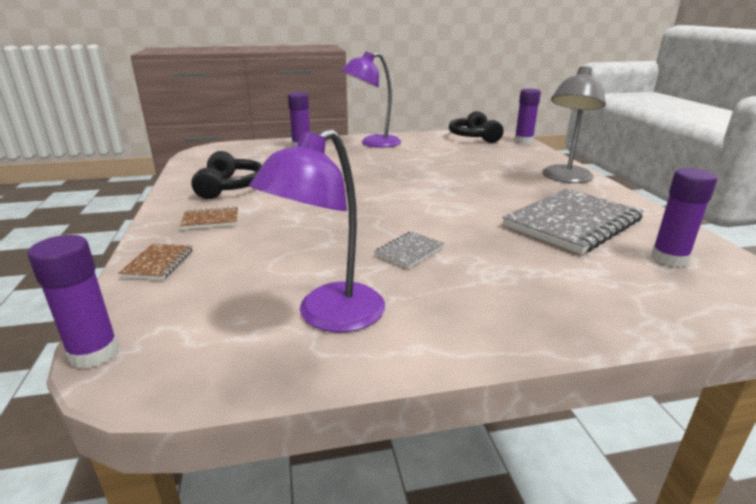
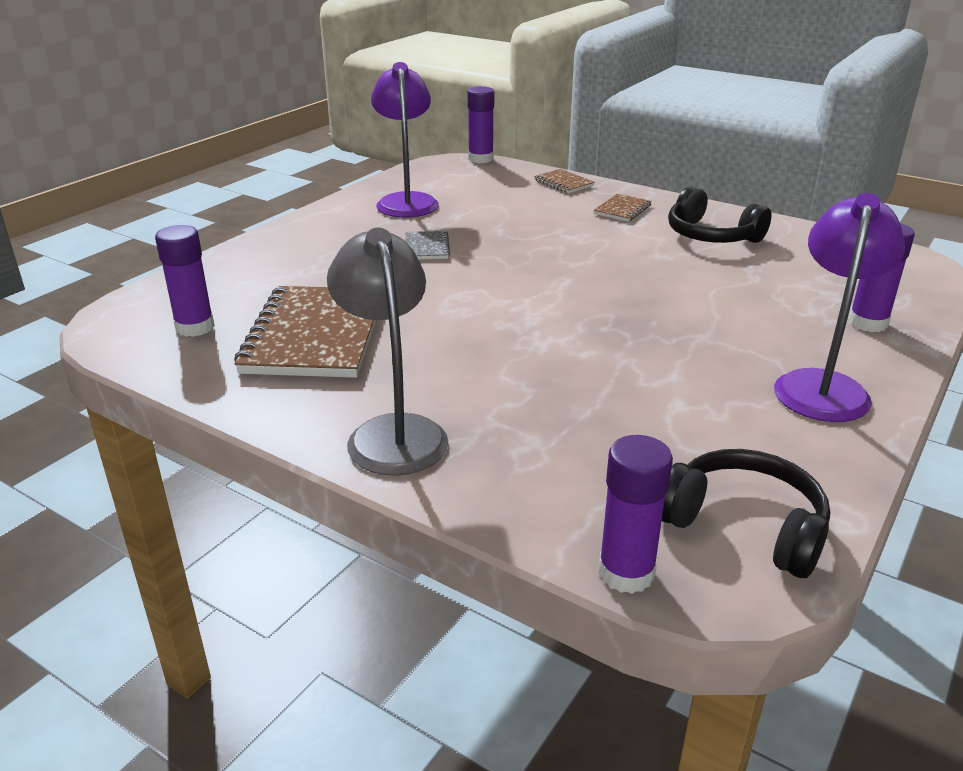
camera: 135 degrees right, 5 degrees up
(572, 223) = (315, 335): grey notebook -> brown notebook

